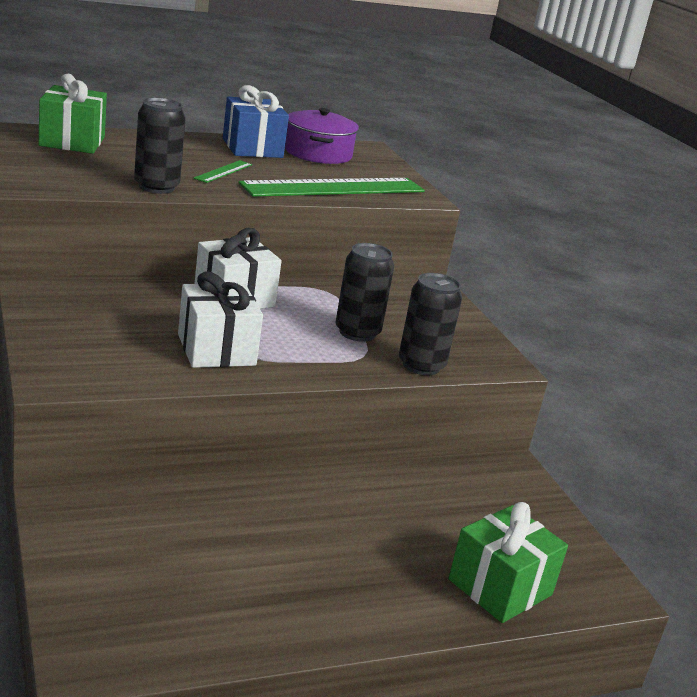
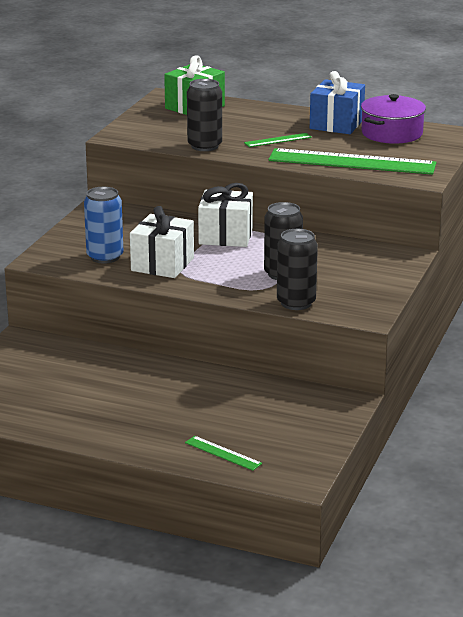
camera: 45 degrees right, 0 degrees up
(133, 355) = (105, 257): none -> blue can
(500, 587) = (223, 453): green gift -> green ruler

